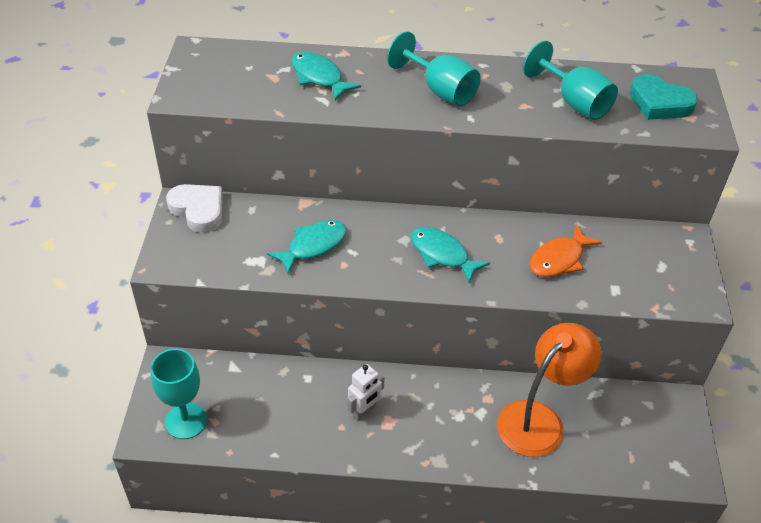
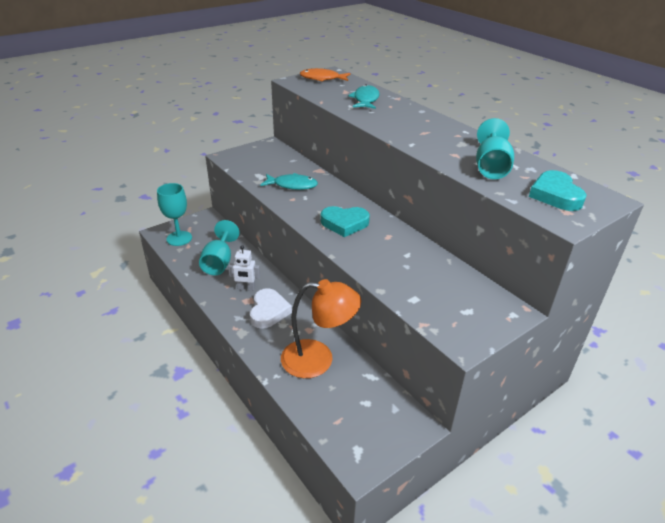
camera: 50 degrees right, 10 degrees down
(198, 210) = (271, 149): white heart -> white heart (268, 311)
(440, 90) = (417, 129): turquoise goblet -> turquoise goblet (219, 262)
(442, 254) = (344, 224): turquoise fish -> turquoise heart
(559, 259) = (405, 265): orange fish -> orange fish (322, 79)

